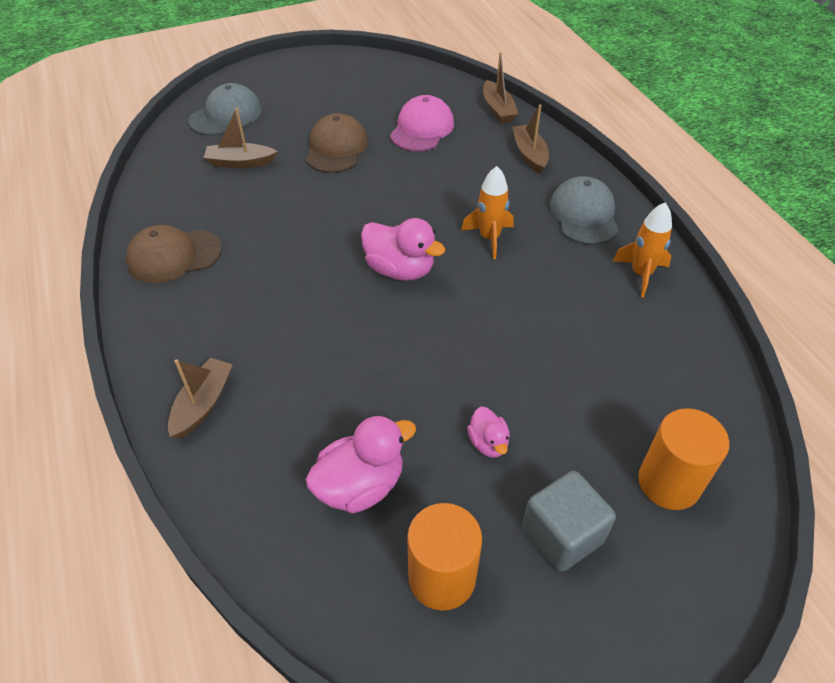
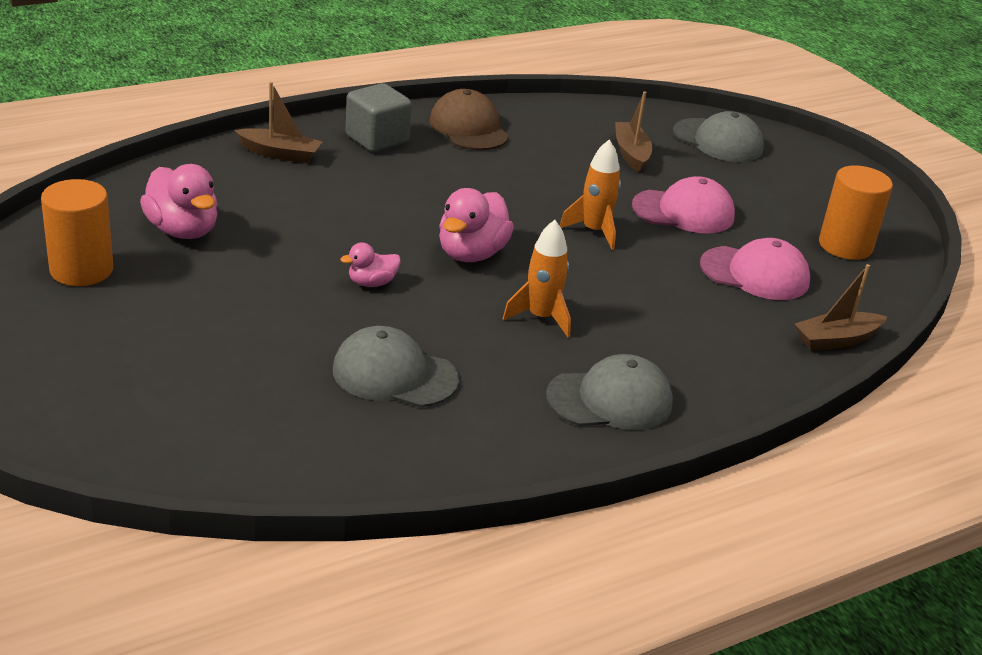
camera: 80 degrees right, 15 degrees down
(336, 148) = (683, 212): brown cap -> pink cap
(488, 443) = (224, 301): pink duck -> pink duck (372, 283)
(529, 154) = (733, 362): brown boat -> none
(562, 535) = (110, 338): grey cube -> grey cube (377, 139)
(578, 325) = (394, 375): none -> grey cap
(641, 274) = (495, 438): orange rocket -> orange rocket (594, 231)
(669, 482) = (160, 415): orange cylinder -> orange cylinder (845, 246)

